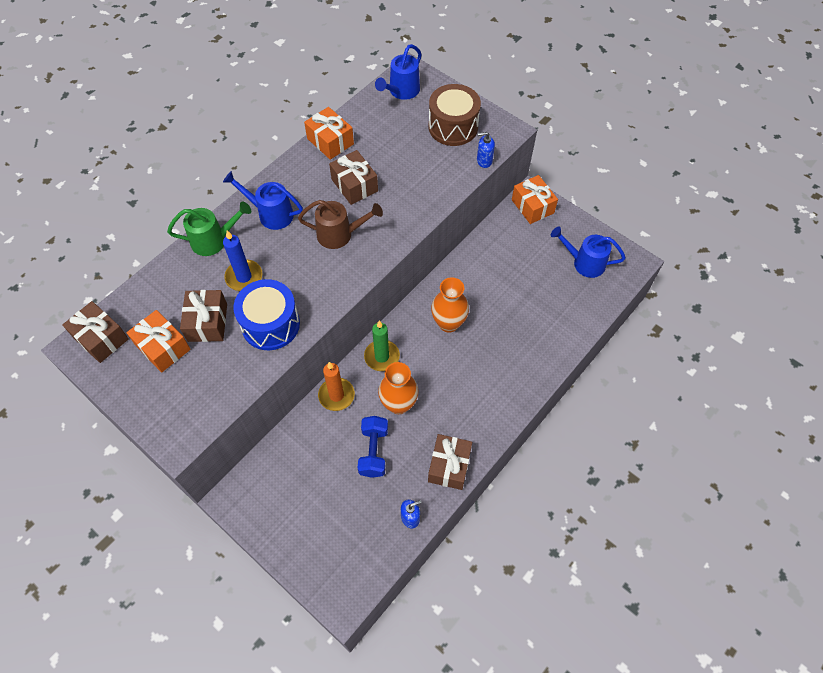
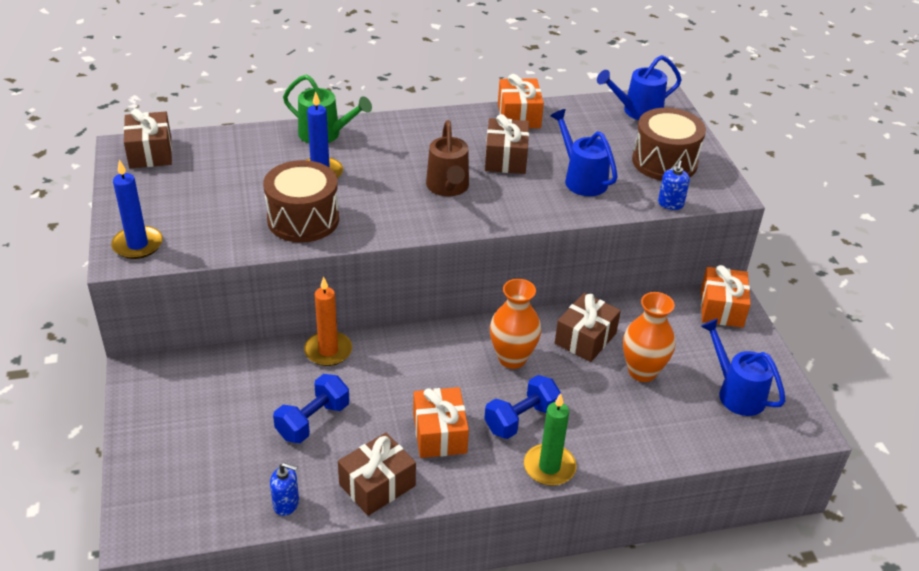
camera: 35 degrees right, 20 degrees down
(163, 347) = (191, 185): orange gift -> orange gift (439, 434)
(177, 423) = (137, 245): none -> blue candle
(207, 322) = (249, 188): brown gift -> brown gift (585, 338)
(270, 214) = (399, 141): blue watering can -> blue watering can (581, 179)
(270, 324) = (303, 219): blue drum -> brown drum
(340, 235) = (448, 188): brown watering can -> brown watering can turned 45 degrees clockwise
(382, 356) = (409, 346): green candle -> green candle (549, 467)
(398, 404) = (383, 396): orange vase -> orange vase (642, 371)
(484, 161) = (670, 204): blue soap dispenser -> blue soap dispenser turned 105 degrees counterclockwise
(488, 363) = (521, 419): none -> blue dumbbell

